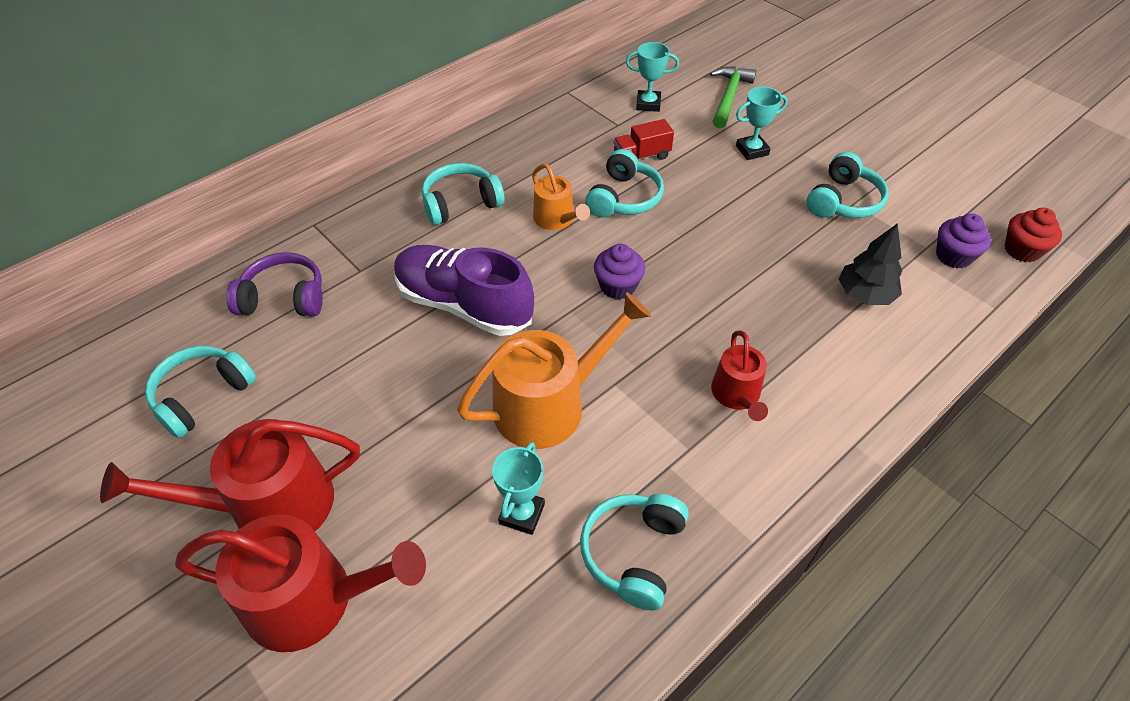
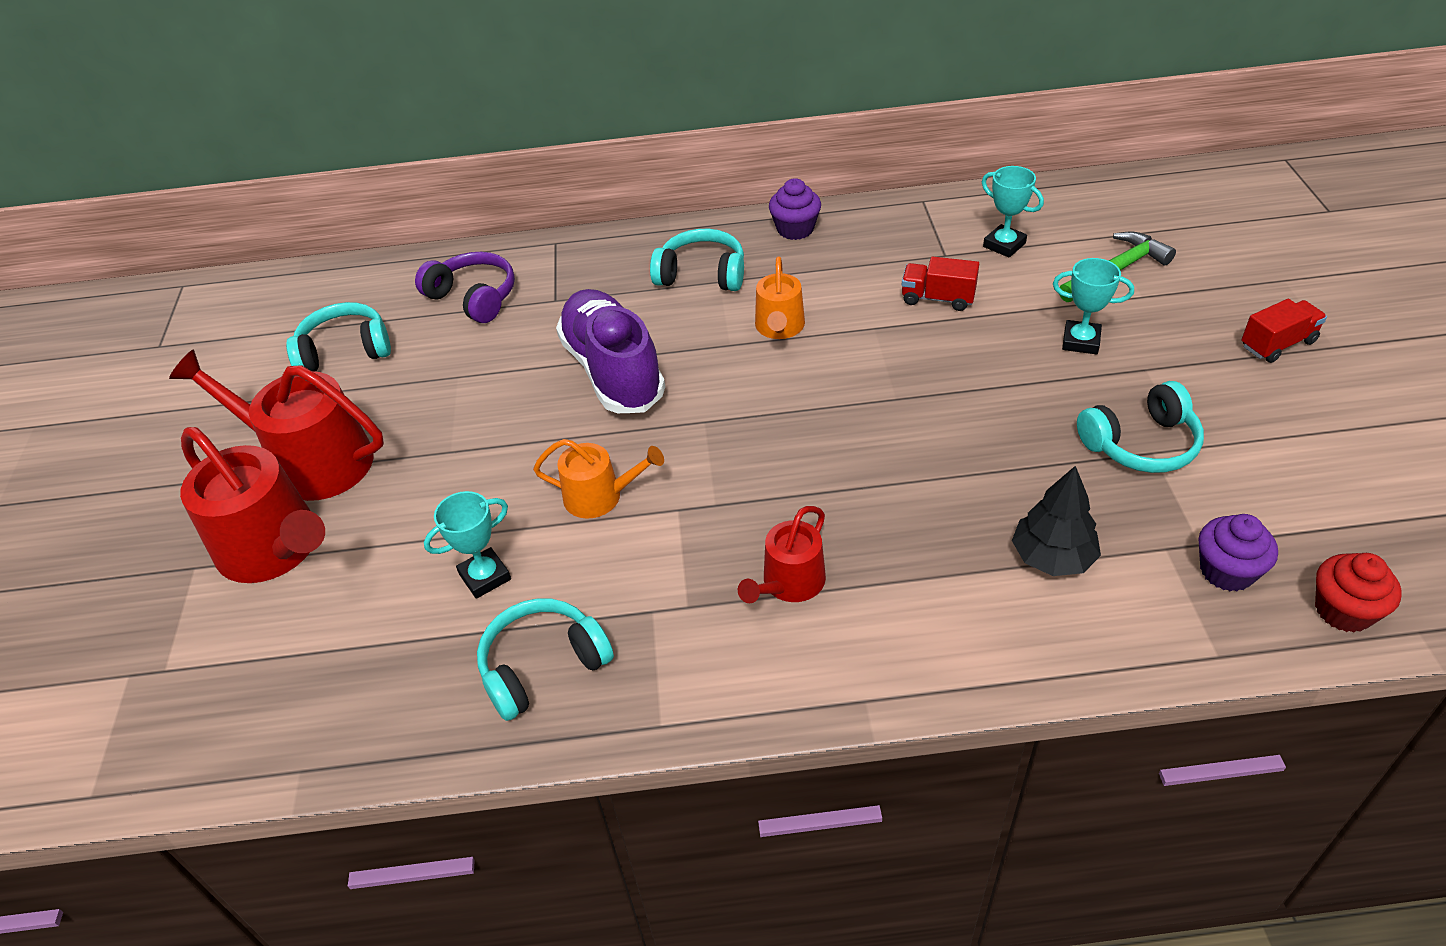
camera: 40 degrees right, 5 degrees down
(549, 404) = (600, 496): orange watering can -> orange watering can, size x0.56
(618, 286) = (775, 419): purple cupcake -> purple cupcake (795, 229)
(624, 198) = (873, 334): turquoise headphones -> none
(853, 109) = (1277, 344): none -> red truck

